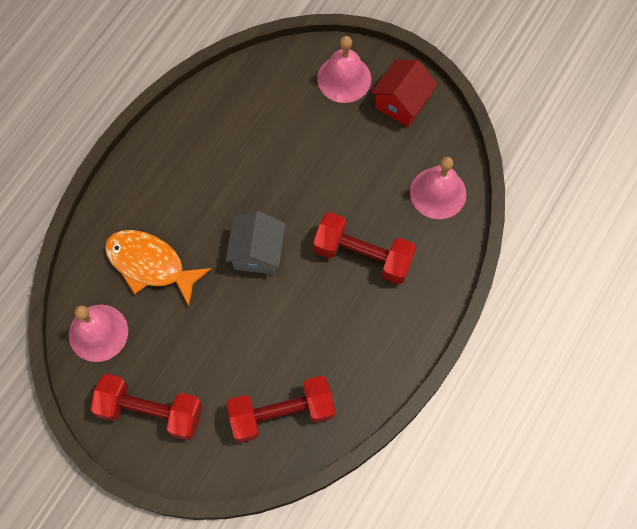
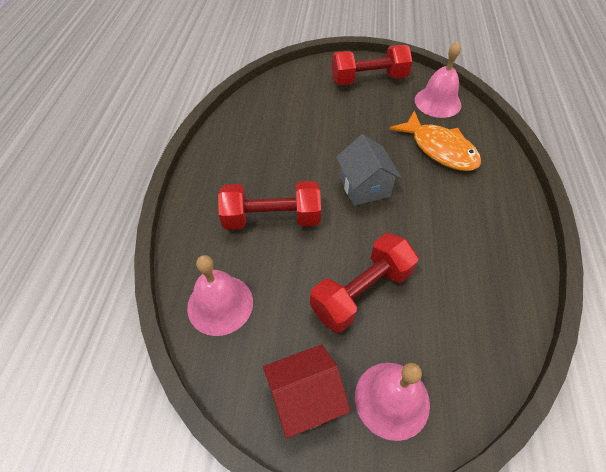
camera: 155 degrees right, 15 degrees down
(150, 265) = (439, 149): orange fish -> orange fish turned 45 degrees clockwise
(282, 413) = (281, 104): red dumbbell -> red dumbbell (361, 292)
(401, 103) = (305, 398): red house -> red house turned 60 degrees clockwise

